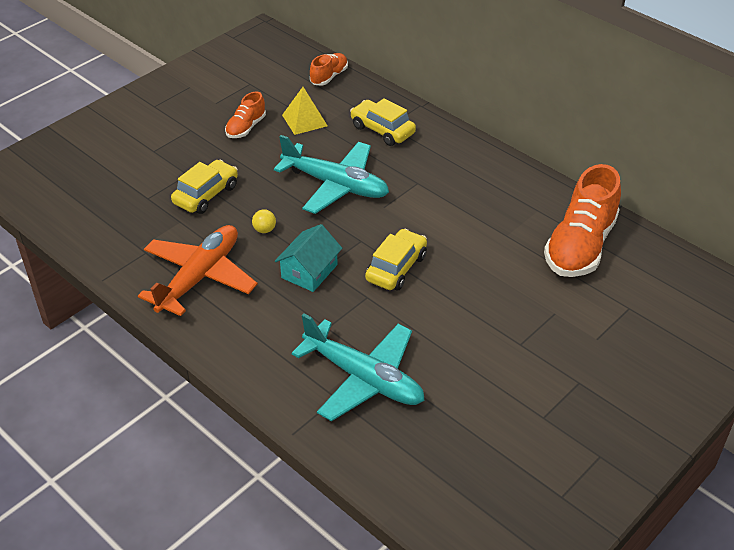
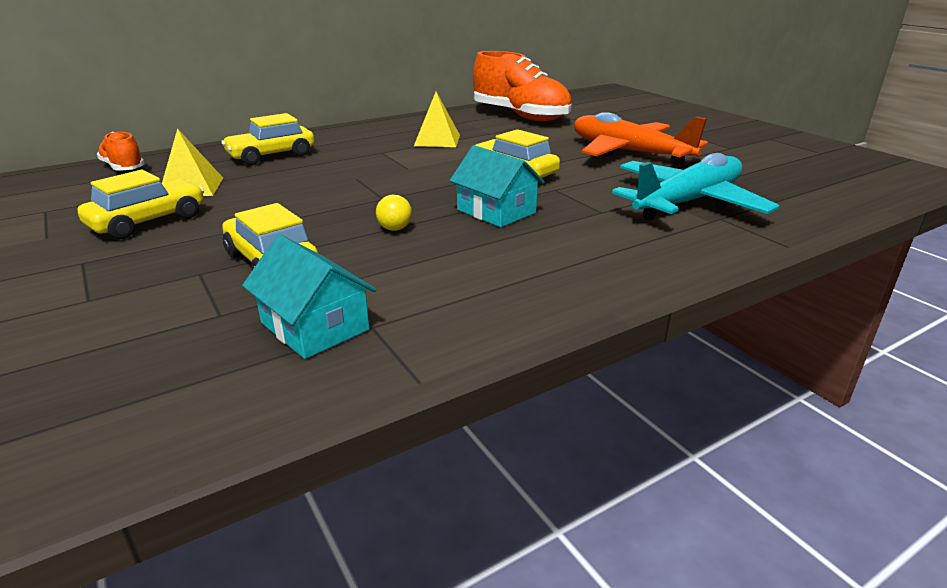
camera: 75 degrees left, 15 degrees down
(142, 233) = (314, 326): none -> turquoise house
(200, 277) = (467, 281): orange plane -> orange plane (628, 153)
(246, 127) = (148, 221): orange shoe -> yellow car
(336, 185) = (345, 184): turquoise plane -> none
(465, 206) = (437, 140): none -> yellow pyramid

